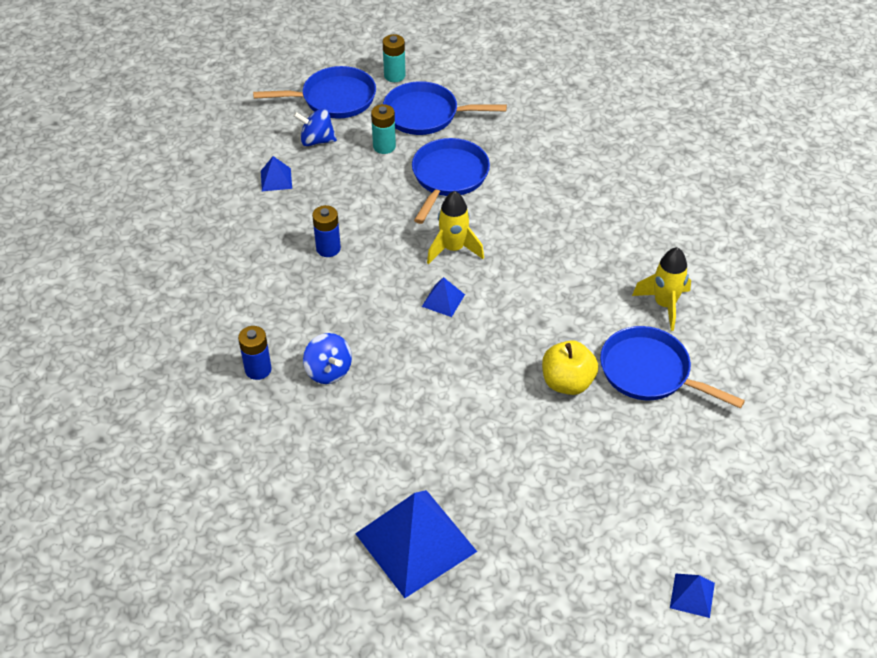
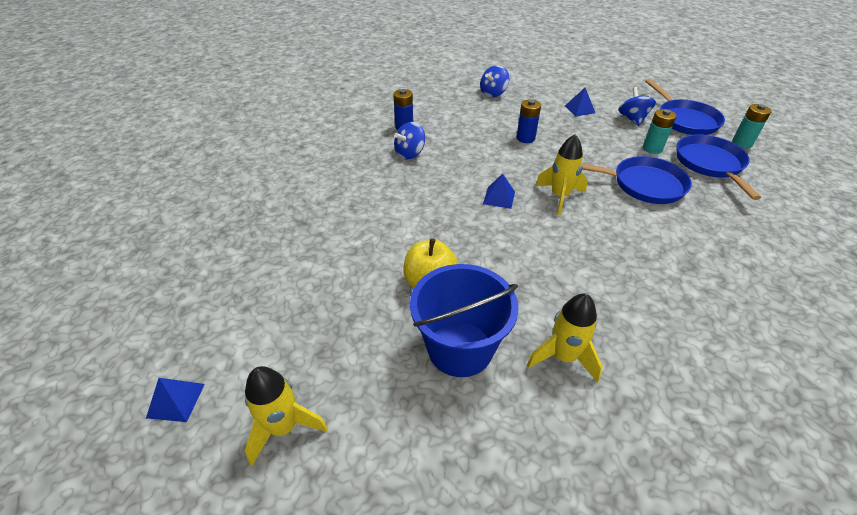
camera: 80 degrees right, 5 degrees down
(198, 254) = (493, 93): none -> blue spinning top
(416, 542) = (260, 211): blue pyramid -> none
(650, 372) = (460, 348): blue pan -> blue bucket
(722, 506) = (284, 427): none -> yellow rocket

